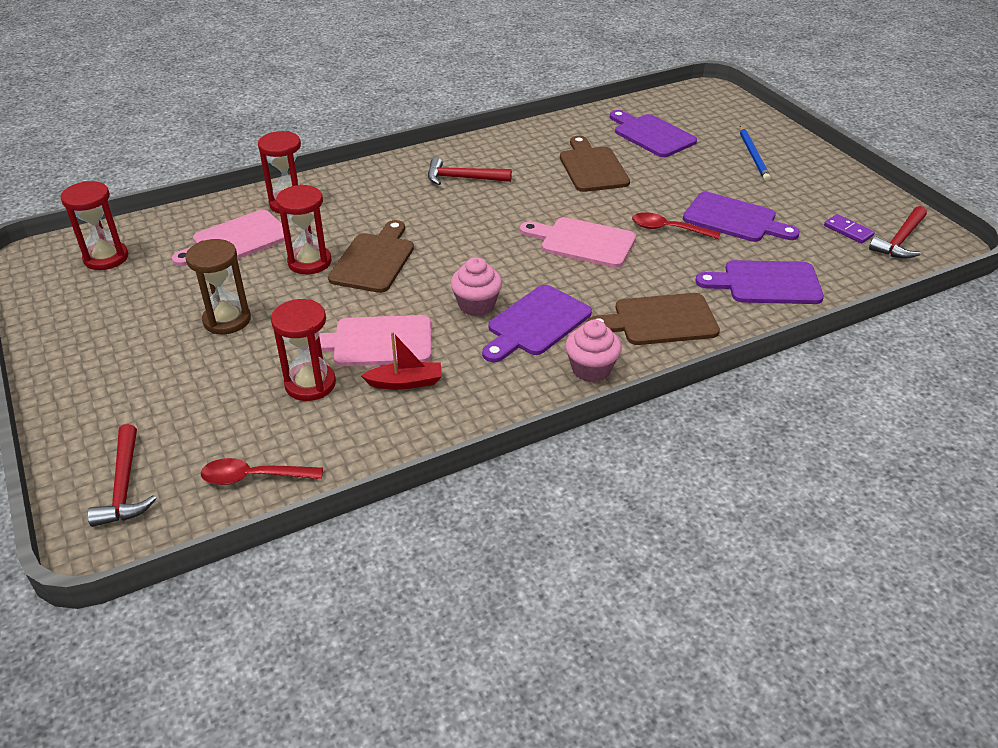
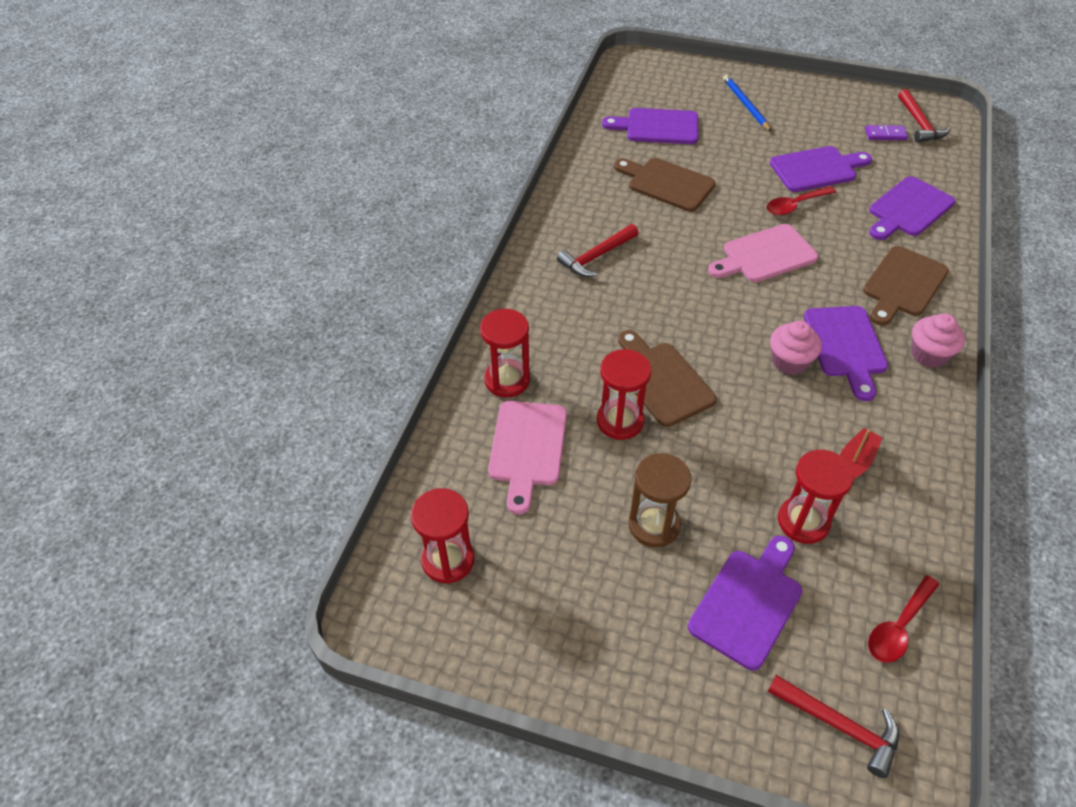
camera: 45 degrees left, 10 degrees up
(199, 393) = (748, 603): none -> purple cutting board
(376, 342) = (783, 448): pink cutting board -> none
(753, 155) = (745, 105): blue pencil -> blue pencil turned 150 degrees counterclockwise

